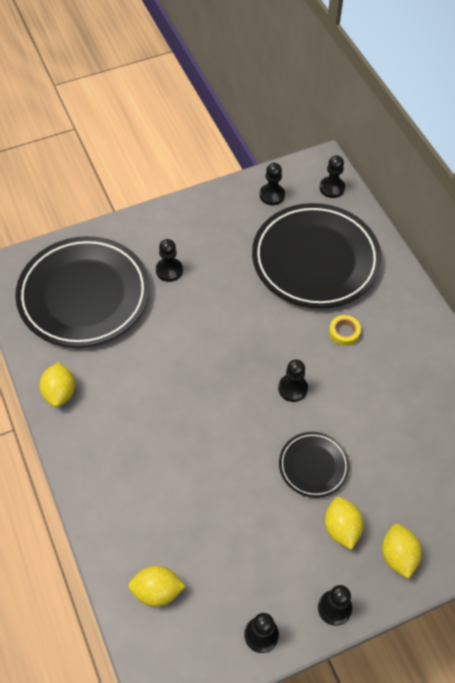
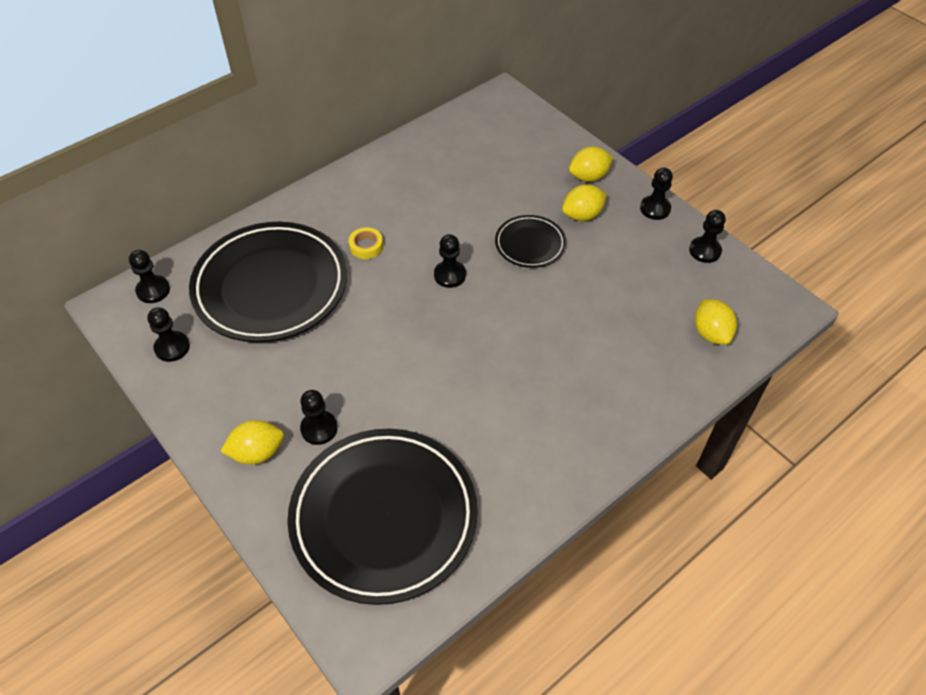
camera: 105 degrees left, 5 degrees down
(60, 392) = (537, 494): yellow lemon -> yellow lemon (257, 453)

